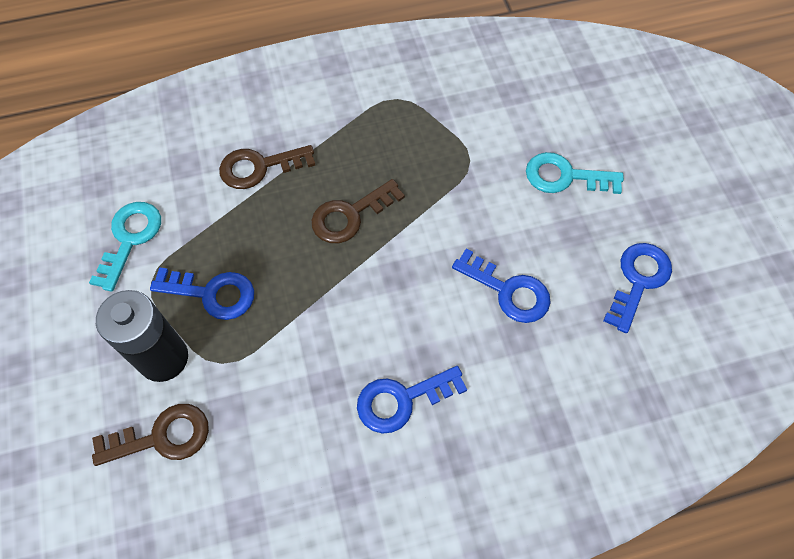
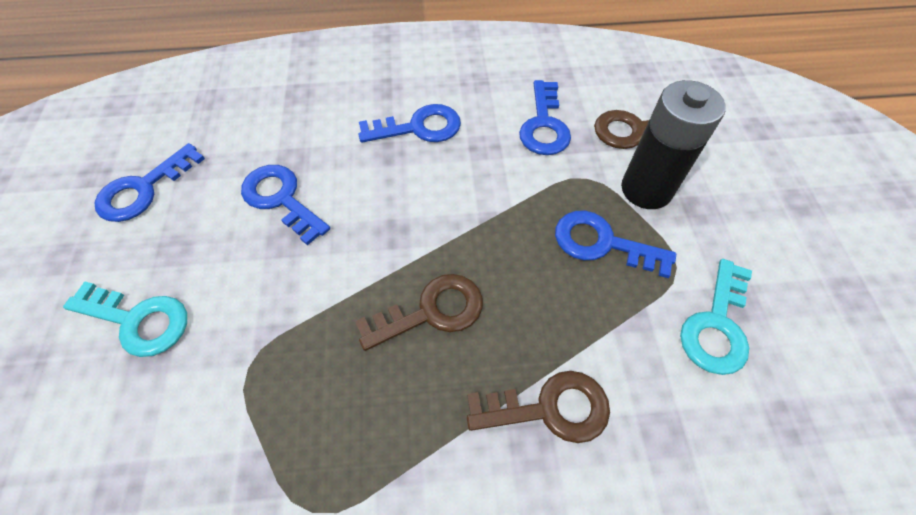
camera: 170 degrees left, 5 degrees down
(264, 427) = (544, 125): none -> blue key

